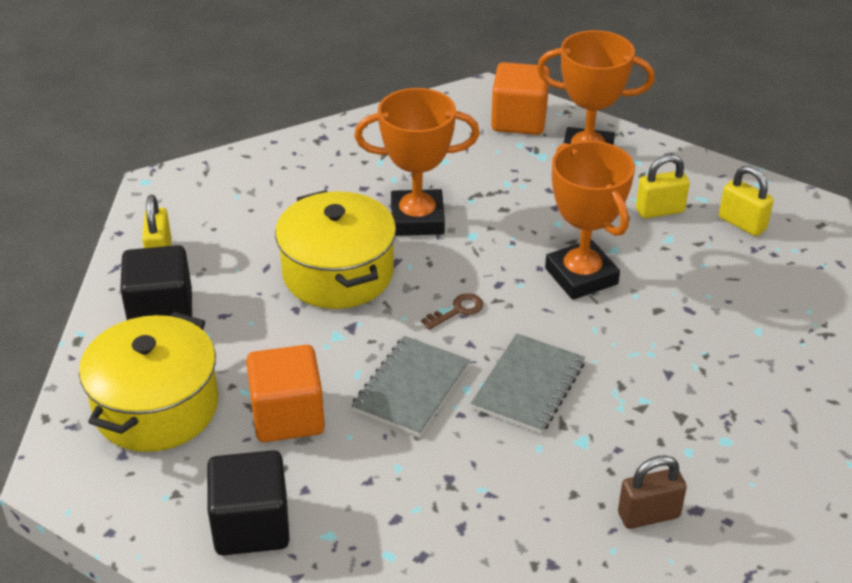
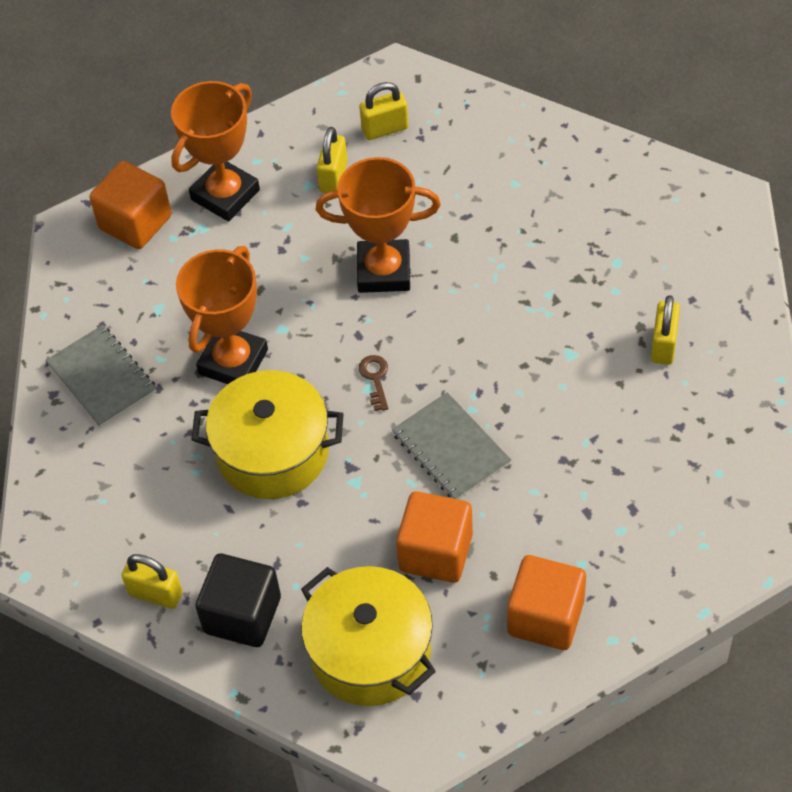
camera: 60 degrees left, 15 degrees up
(251, 526) = (545, 617): black cube -> orange cube
(528, 385) = (492, 364): grey notebook -> grey notebook (102, 378)
(648, 515) = (663, 345): brown padlock -> yellow padlock

